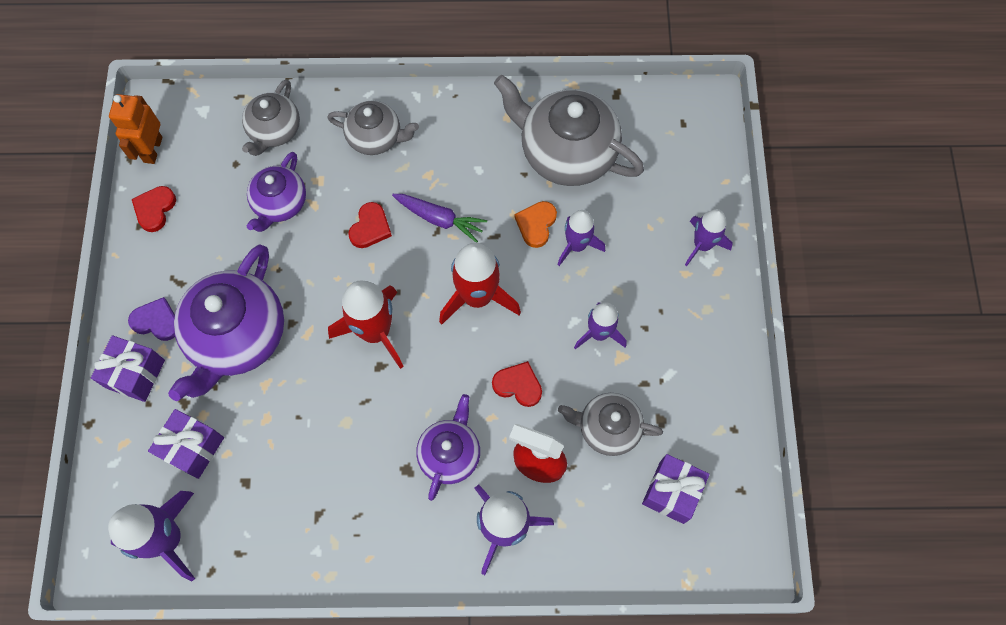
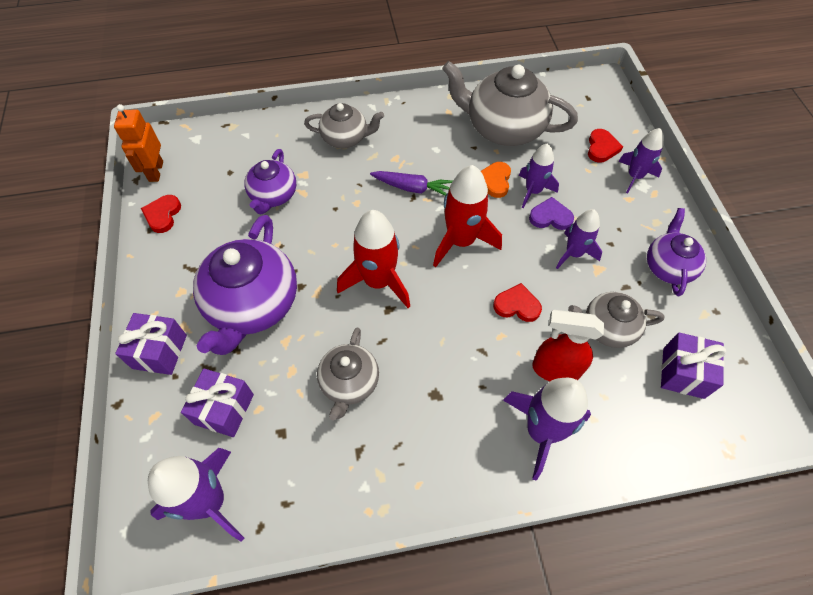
camera: 10 degrees left, 10 degrees down
(157, 321) = (175, 303): purple heart -> purple heart (550, 217)
(274, 131) = (259, 145): grey teapot -> grey teapot (349, 383)
(370, 227) = (355, 202): red heart -> red heart (601, 148)
(450, 453) = (472, 373): purple teapot -> purple teapot (668, 266)

